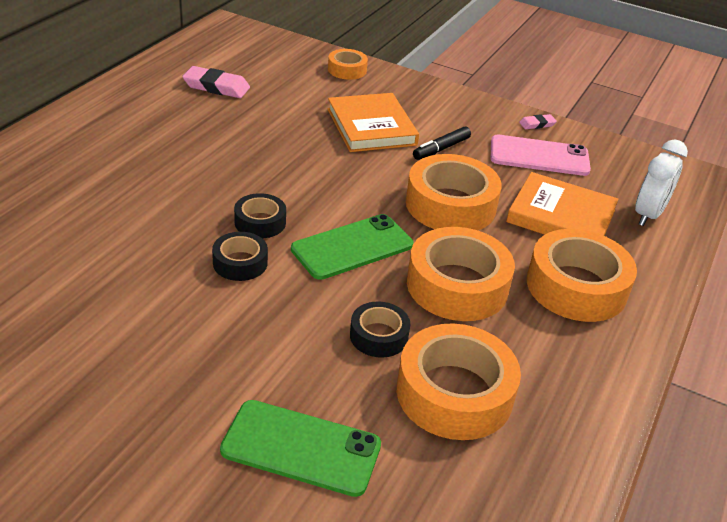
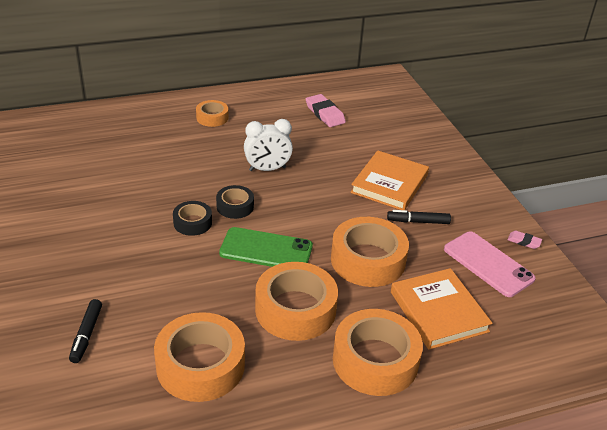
camera: 45 degrees right, 0 degrees up
(301, 448) = (86, 335): green phone -> black marker
(347, 70) = (429, 139): orange tape -> orange tape (212, 117)
(379, 336) = (206, 307): black tape -> none
(648, 215) = (514, 351): white clock -> white clock (267, 169)

